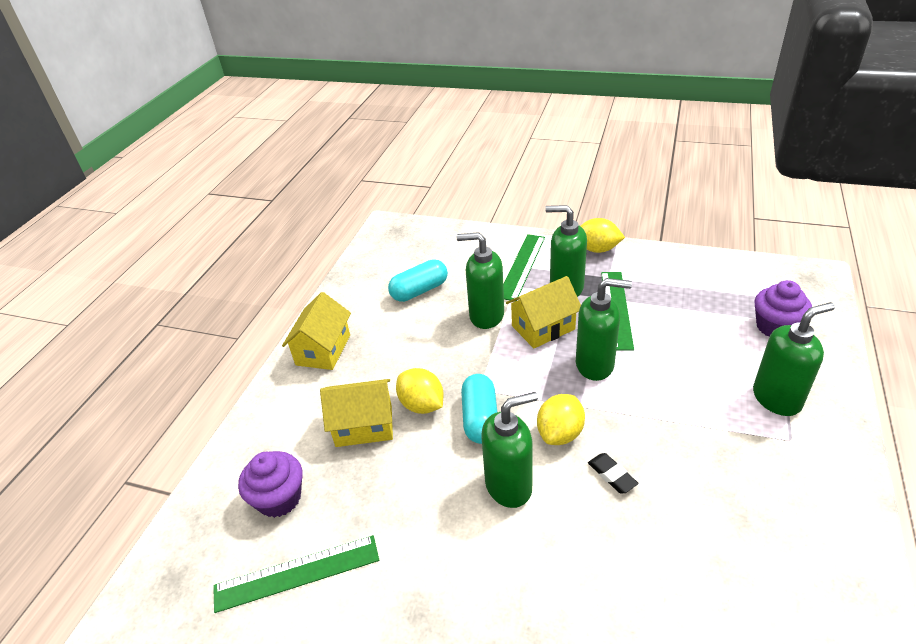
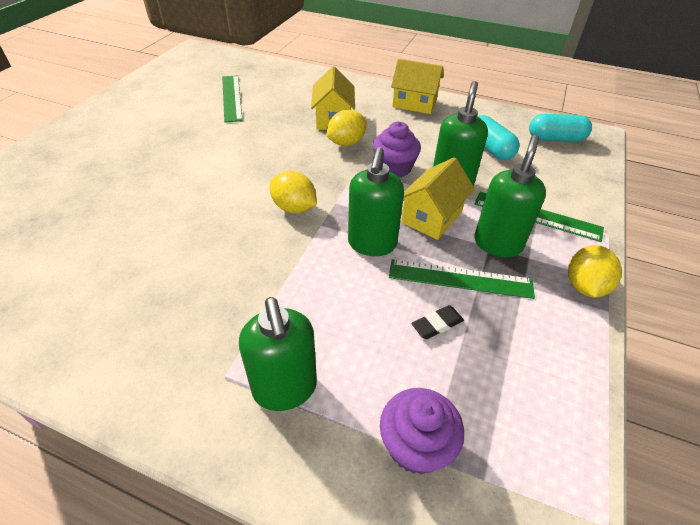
camera: 90 degrees right, 5 degrees up
(279, 498) = (285, 91): purple cupcake -> purple cupcake (394, 168)
(480, 418) = (324, 168): turquoise capsule -> turquoise capsule (555, 139)
(509, 486) = (254, 175): green soap dispenser -> none
(543, 327) = (432, 217): yellow house -> yellow house turned 60 degrees clockwise
(612, 475) = (240, 229): black eraser -> black eraser (437, 324)

